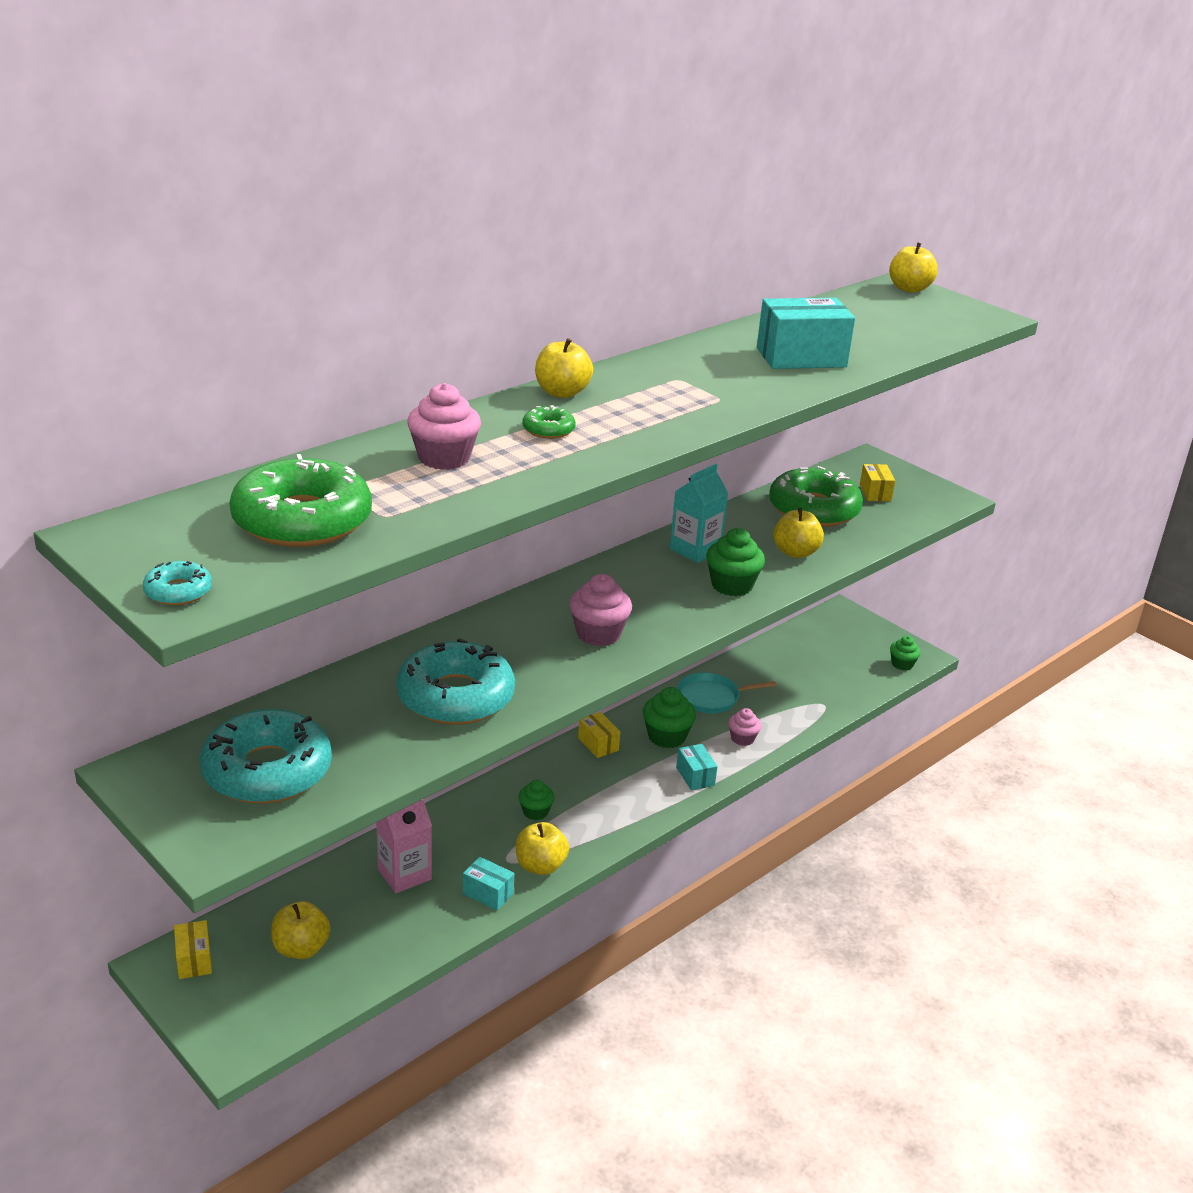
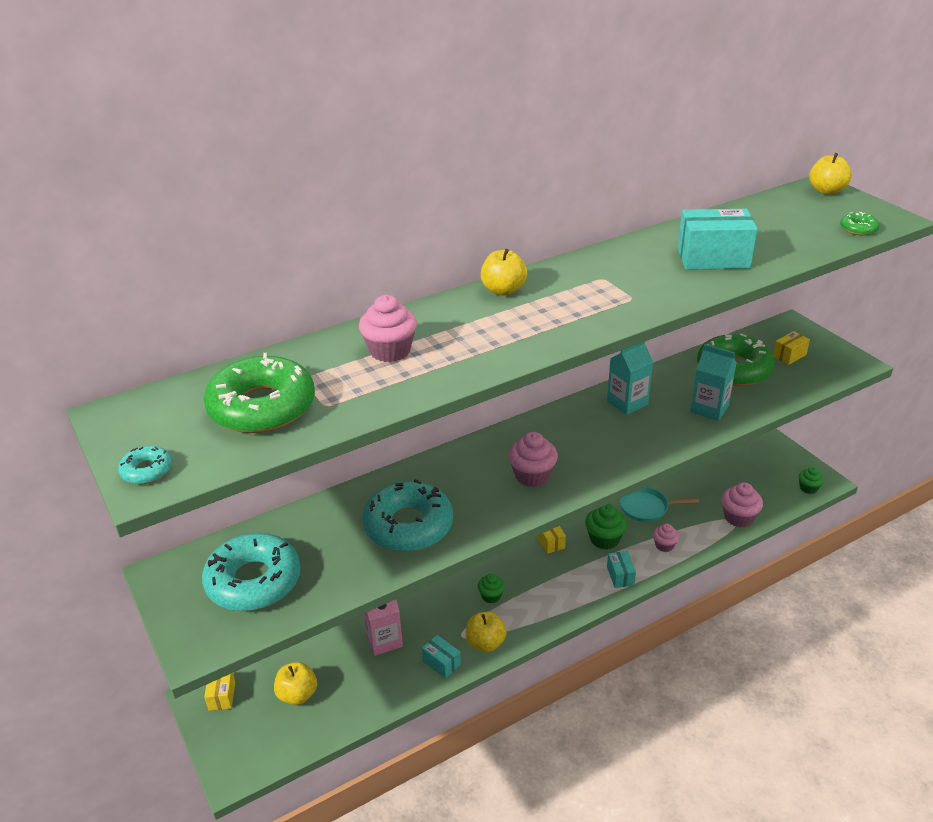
camera: 15 degrees right, 5 degrees up
(548, 430) = (481, 326): green donut -> green donut (858, 229)
(732, 585) = (650, 437): green cupcake -> none
(795, 552) = (709, 409): yellow apple -> turquoise carton
(826, 702) = (738, 517): none -> pink cupcake
(875, 493) = (789, 355): yellow box -> yellow box turned 45 degrees clockwise

